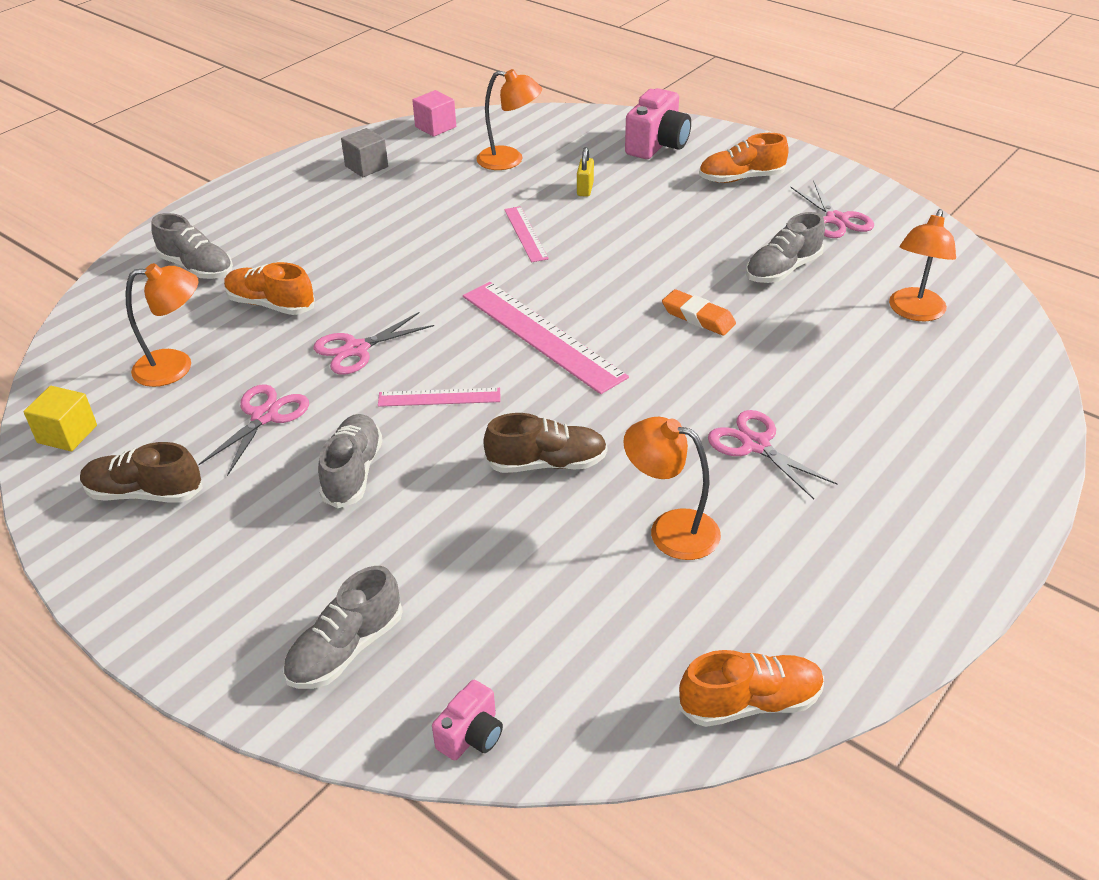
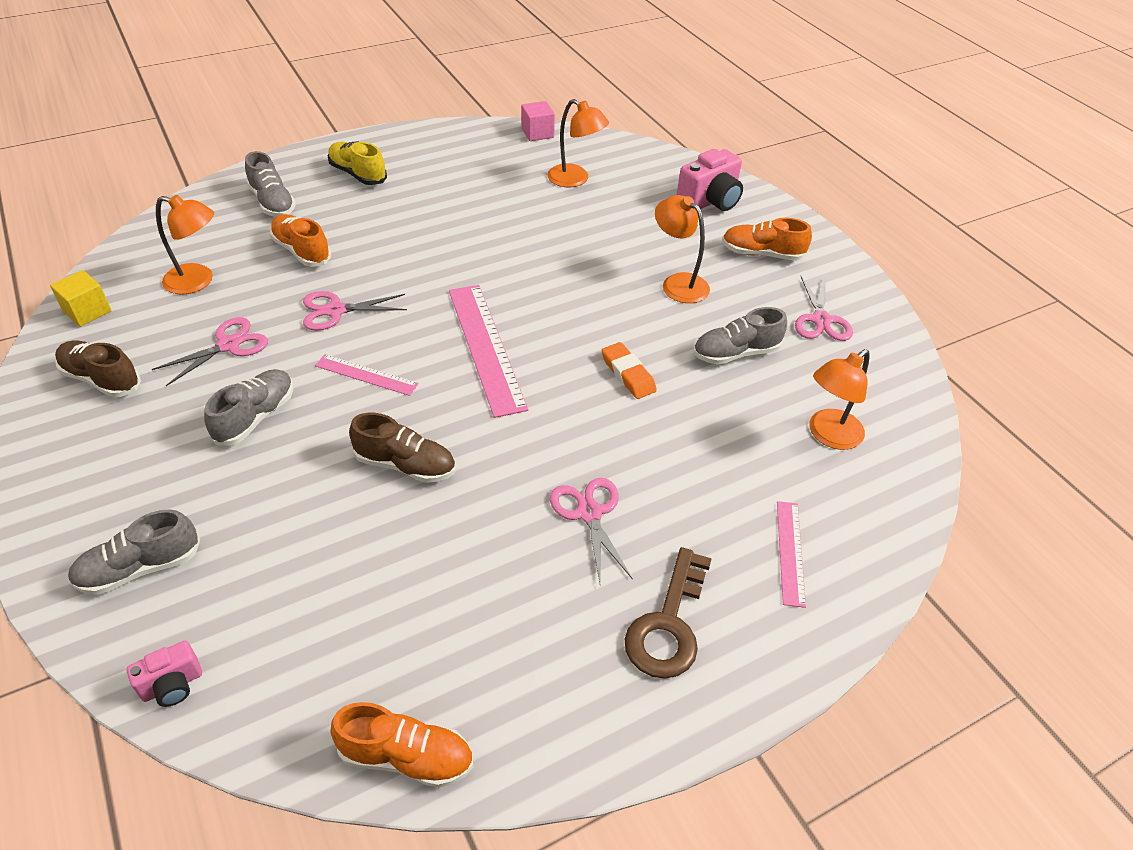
camera: 20 degrees right, 5 degrees up
(271, 215) = (358, 174): none -> yellow shoe
(366, 166) = (458, 153): grey cube -> none
(526, 234) = (540, 250): pink ruler -> pink ruler (790, 552)
(585, 189) = (618, 224): yellow padlock -> none
(670, 529) = (460, 565): orange lamp -> orange lamp (678, 283)
(895, 509) = (668, 624): none -> brown key

